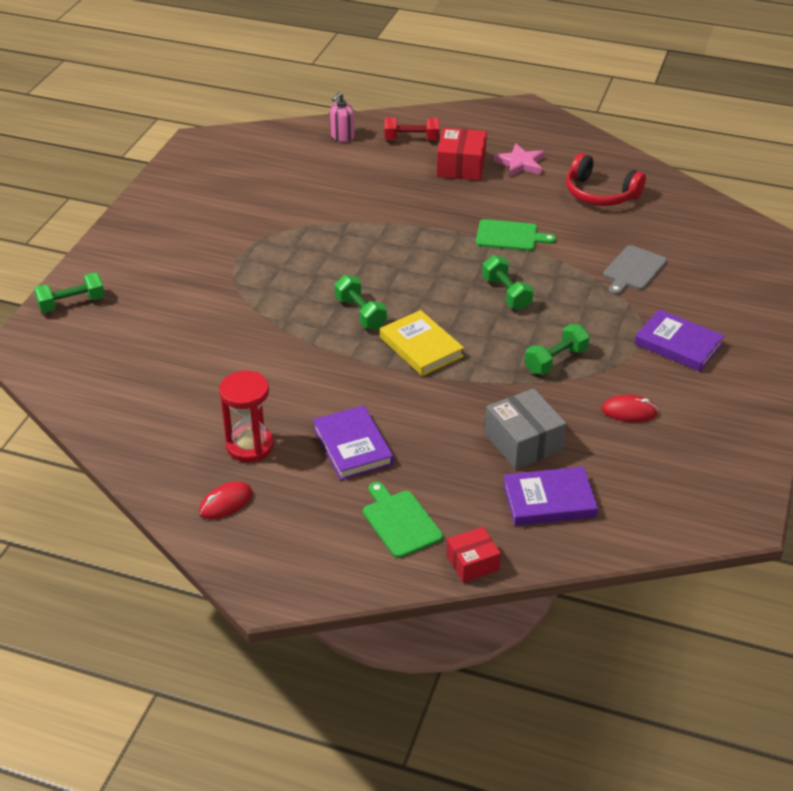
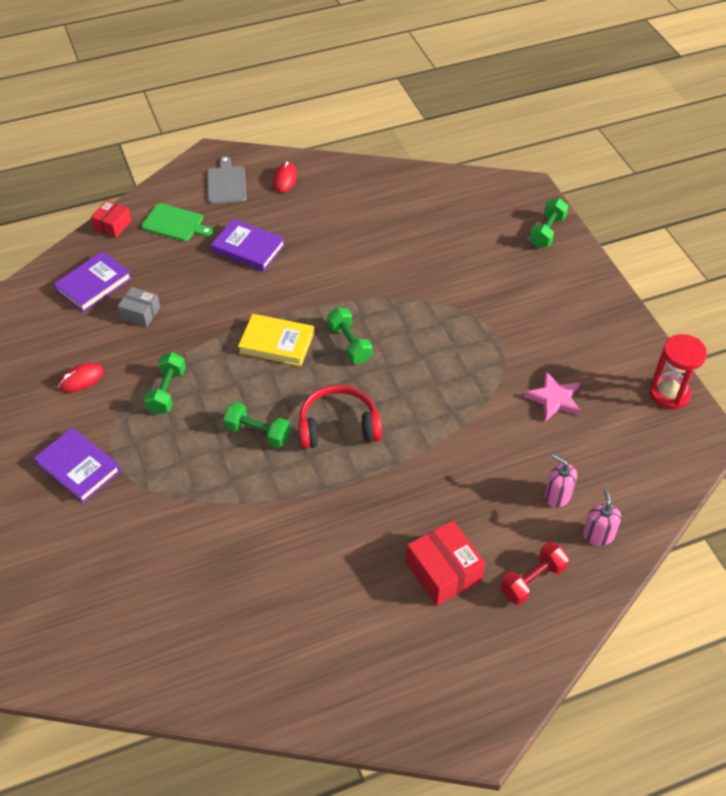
camera: 140 degrees right, 10 degrees up
(250, 446) = (310, 214): red hourglass -> red hourglass (669, 394)
(339, 161) = (557, 496): none -> pink soap dispenser
(360, 313) = (349, 344): green dumbbell -> green dumbbell turned 45 degrees clockwise
(510, 236) = (311, 503): green cutting board -> none
(520, 163) = (392, 620): pink star -> pink star (554, 399)
(523, 442) = (140, 313): grey box -> grey box, size x0.63
(600, 194) = (274, 626): red headphones -> red headphones (338, 426)
(633, 270) = (169, 533): grey cutting board -> grey cutting board (226, 183)
(678, 344) = (78, 467): purple book -> purple book turned 45 degrees clockwise

